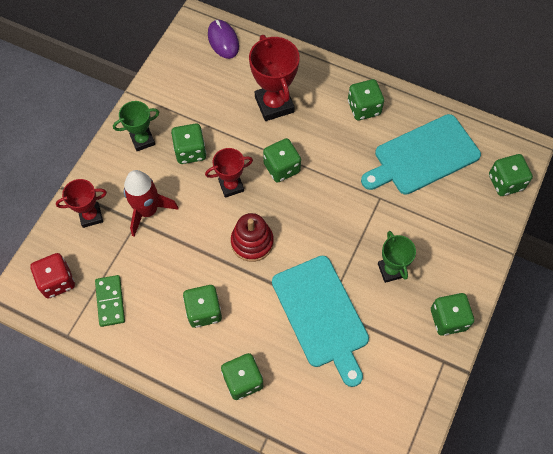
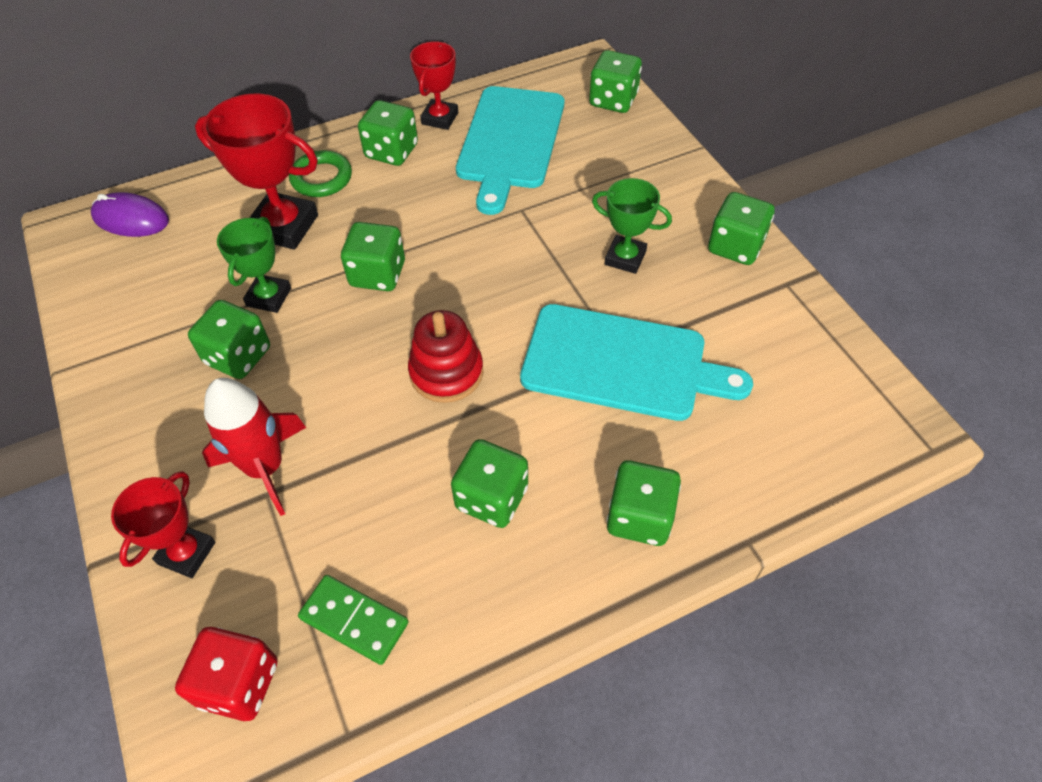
camera: 50 degrees left, 10 degrees down
(142, 140) = (152, 401): green trophy -> green trophy (269, 297)
(231, 186) = (341, 343): red trophy -> red trophy (440, 118)
(317, 93) = (321, 178): none -> green ring

